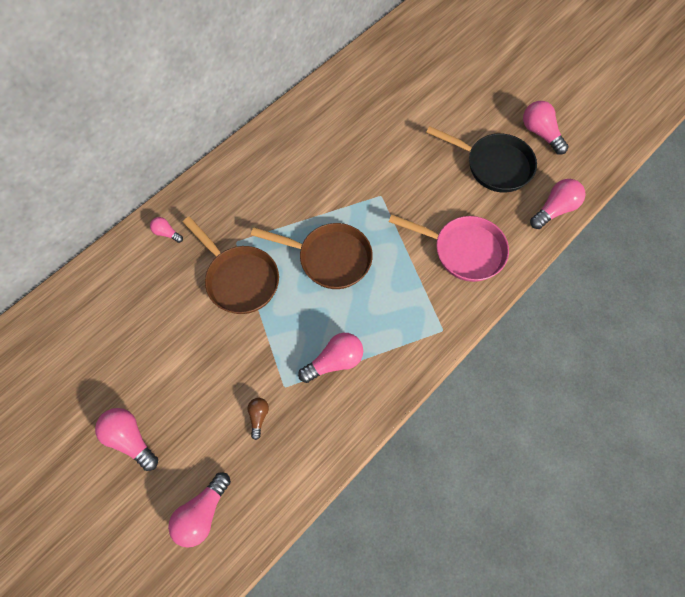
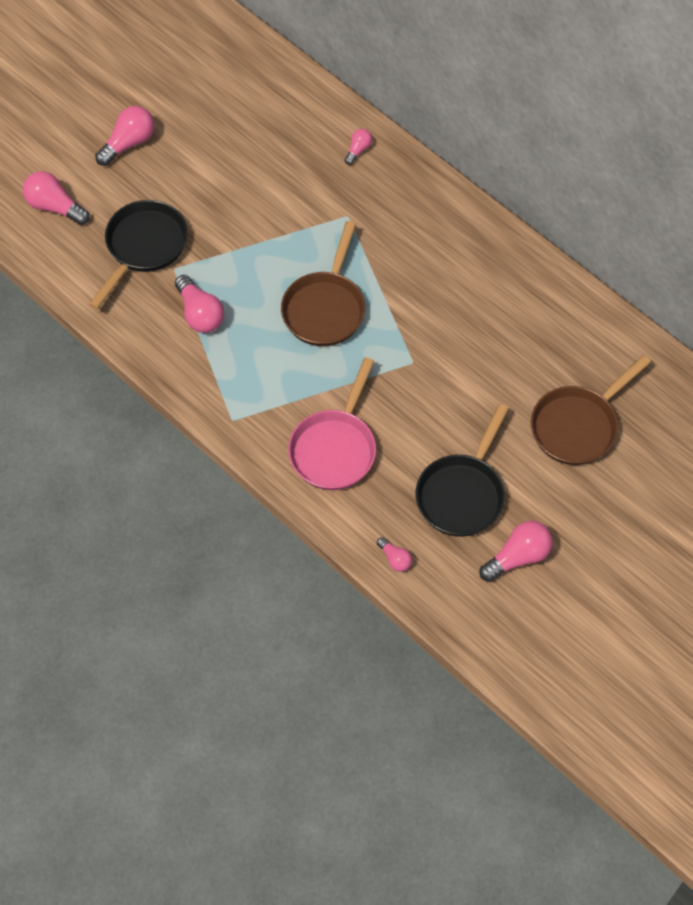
camera: 90 degrees right, 5 degrees down
(239, 279) = (299, 222): brown pan -> brown pan (578, 426)
(258, 417) = (143, 247): brown light bulb -> black pan
(554, 209) = (395, 559): pink light bulb -> pink light bulb, size x0.56

